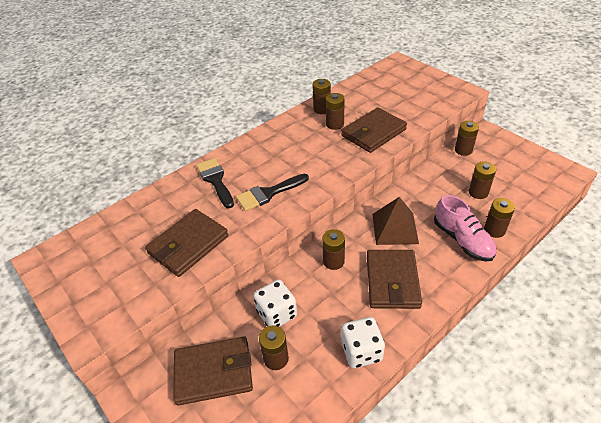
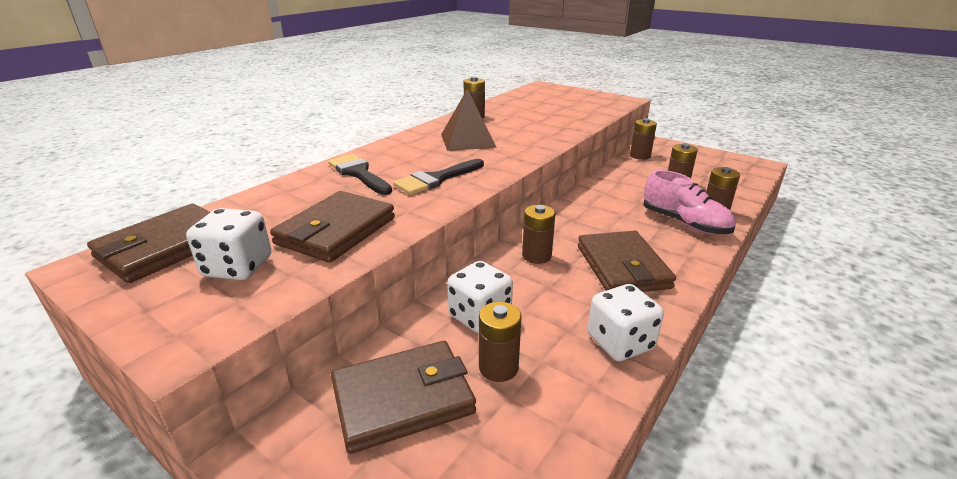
camera: 15 degrees left, 15 degrees down
(124, 273) = (237, 267): none -> white dice
(335, 124) = (495, 126): brown battery -> none
(373, 133) = (544, 129): brown wallet -> brown wallet (166, 247)
(395, 228) = (599, 220): brown pyramid -> brown pyramid (468, 140)

